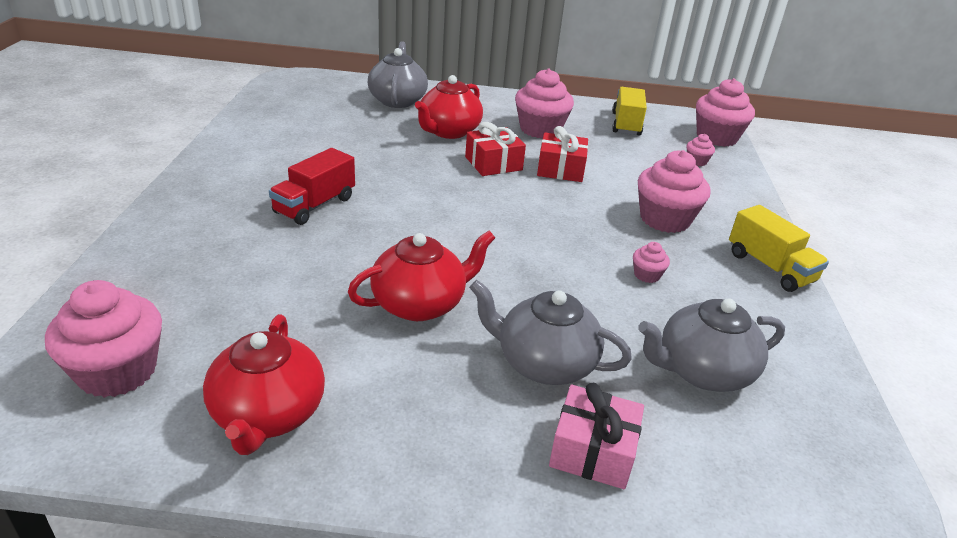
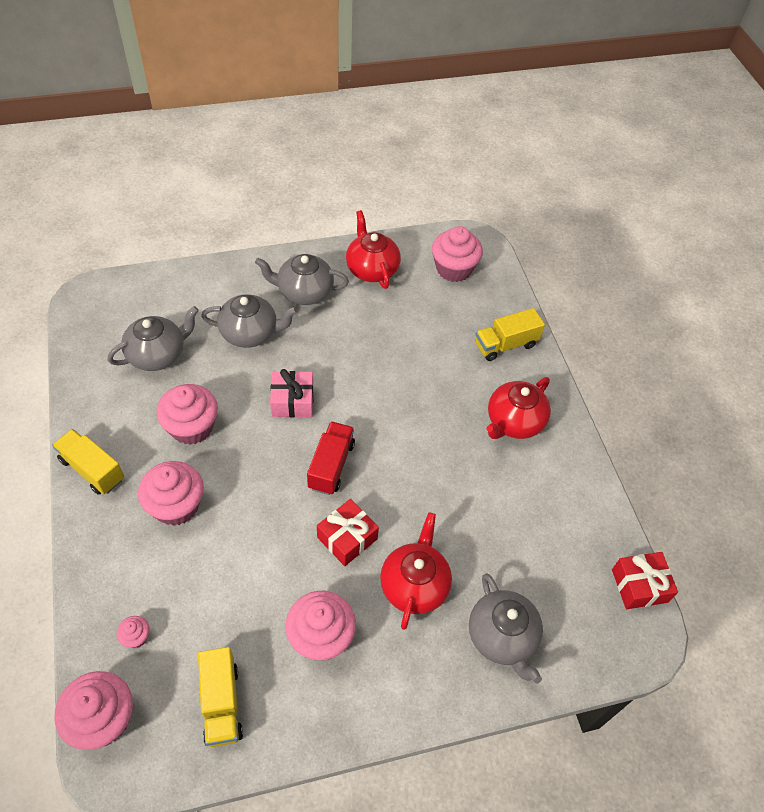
camera: 160 degrees right, 20 degrees up
(170, 250) = (505, 345): none -> yellow truck
(314, 205) = (455, 418): red truck -> red truck (331, 465)
(420, 304) = (335, 352): red teapot -> red teapot (514, 422)
(423, 406) = (304, 292): none -> grey teapot
(560, 169) = (281, 554): red gift -> red gift (639, 586)
(592, 451) = (217, 293): pink gift -> pink gift (292, 401)
(647, 275) = (192, 427): pink cupcake -> pink cupcake, size x2.17

